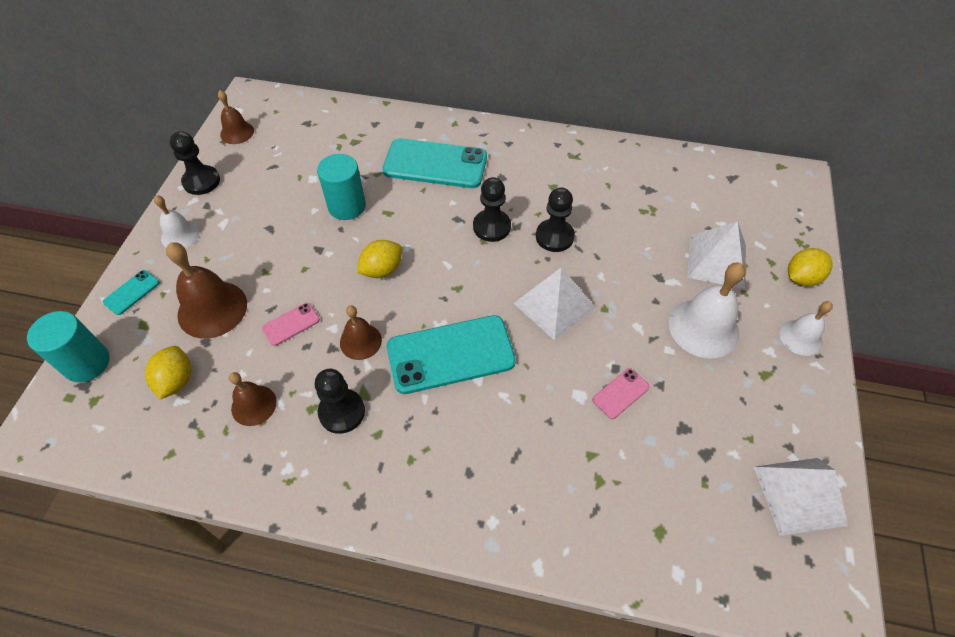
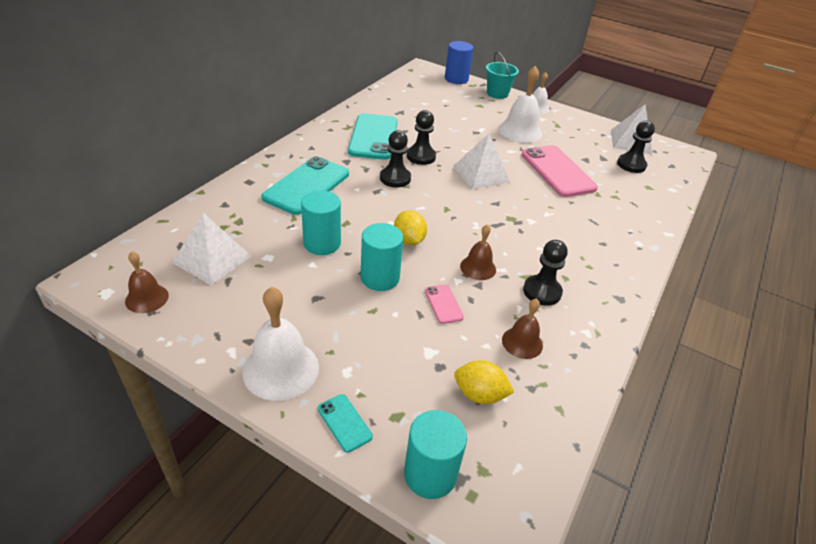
camera: 75 degrees left, 15 degrees down
(180, 235) = (281, 369): white bell -> white bell, size x1.68
(201, 181) = (206, 339): black pawn -> black pawn (631, 165)
(212, 309) = (401, 355): brown bell -> none
(312, 264) = (380, 278): none -> turquoise cylinder
(450, 354) = (506, 227): turquoise phone -> turquoise phone (373, 137)
(620, 393) = (557, 171): pink phone -> pink phone, size x2.23
(716, 261) = (472, 111): white pyramid -> white pyramid (212, 259)
(801, 220) = (456, 79): none -> blue cylinder
(801, 278) = (497, 93): yellow lemon -> turquoise bucket

